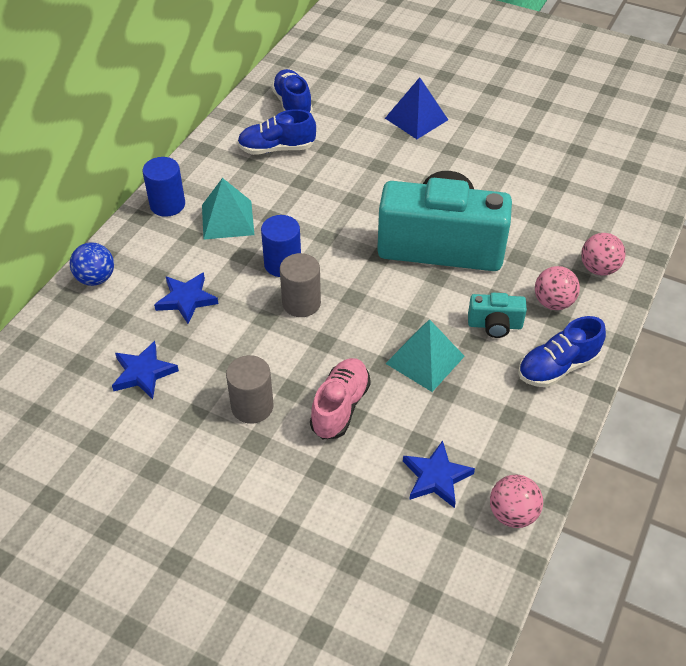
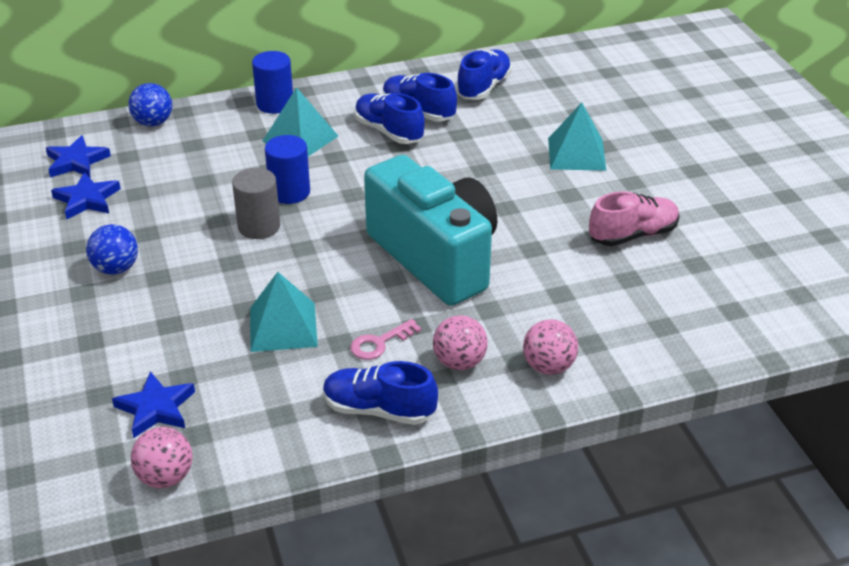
camera: 45 degrees right, 10 degrees down
(186, 299) = (187, 172): blue star -> blue star (76, 161)
(252, 406) = (116, 268): grey cylinder -> blue ball
(280, 176) = (389, 131): none -> blue shoe
(340, 407) = (170, 312): pink shoe -> pink shoe (633, 235)
(416, 119) = (576, 154): blue pyramid -> turquoise pyramid
(495, 325) = (380, 343): turquoise camera -> pink key

